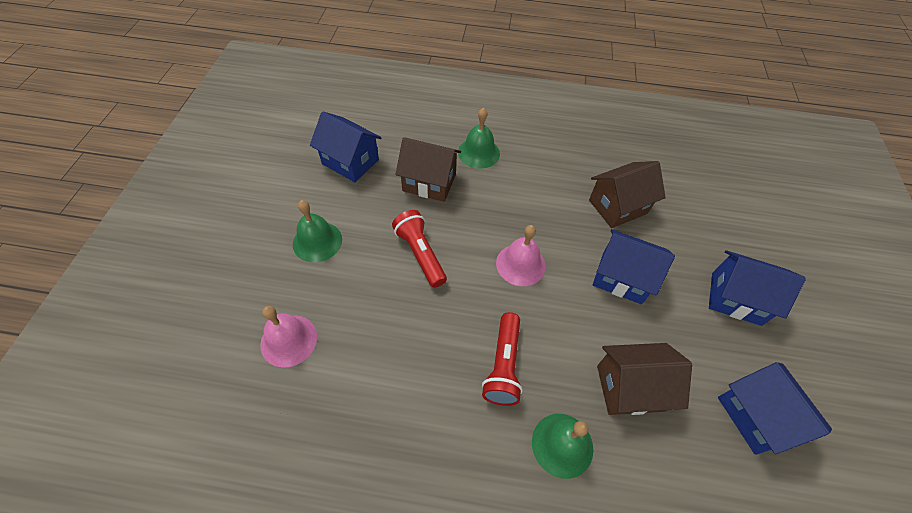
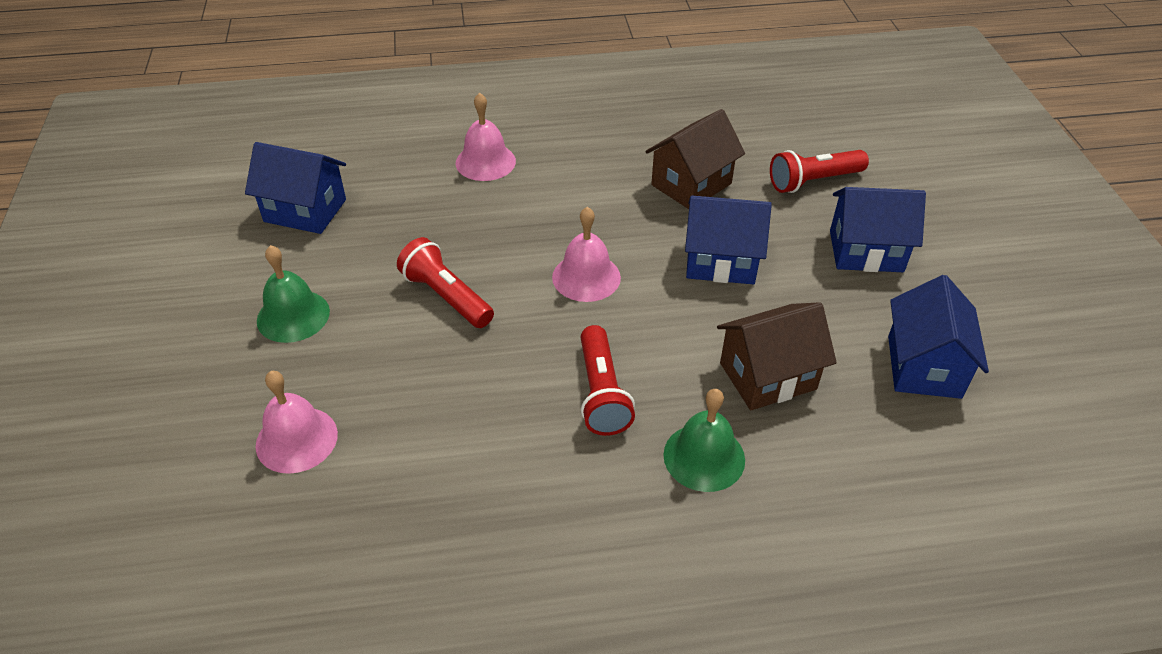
camera: 15 degrees left, 10 degrees down
(429, 182) = (428, 211): brown house -> none
(478, 153) = (485, 162): green bell -> pink bell
(710, 227) = (813, 181): none -> red flashlight
(756, 416) = (924, 366): blue house -> blue house turned 45 degrees clockwise

